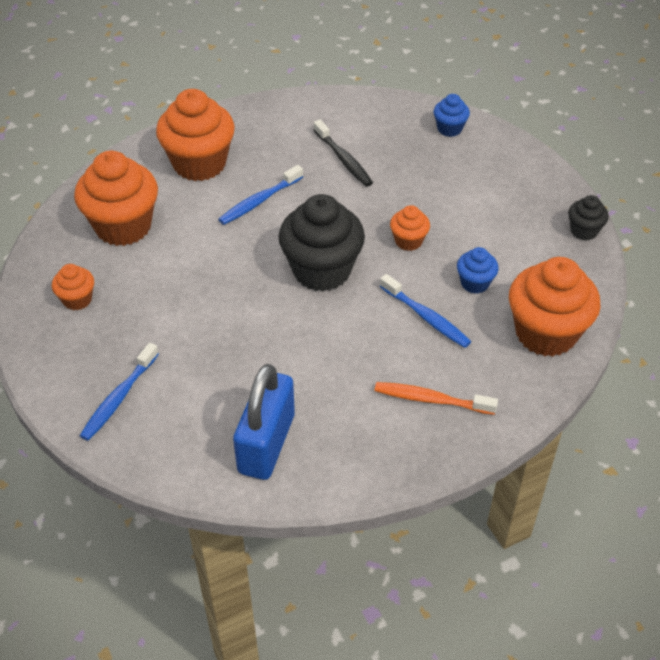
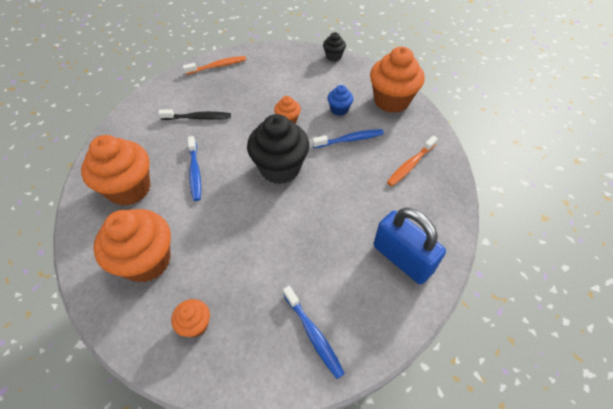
camera: 60 degrees left, 5 degrees up
(449, 129) = (218, 66): blue cupcake -> orange toothbrush

